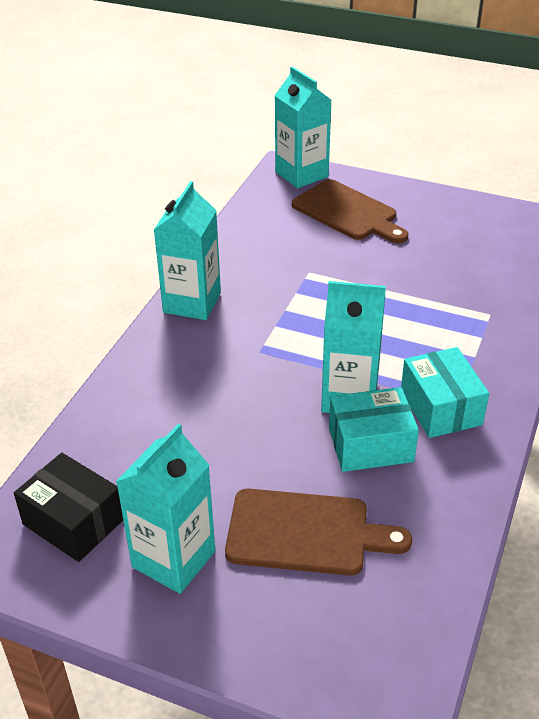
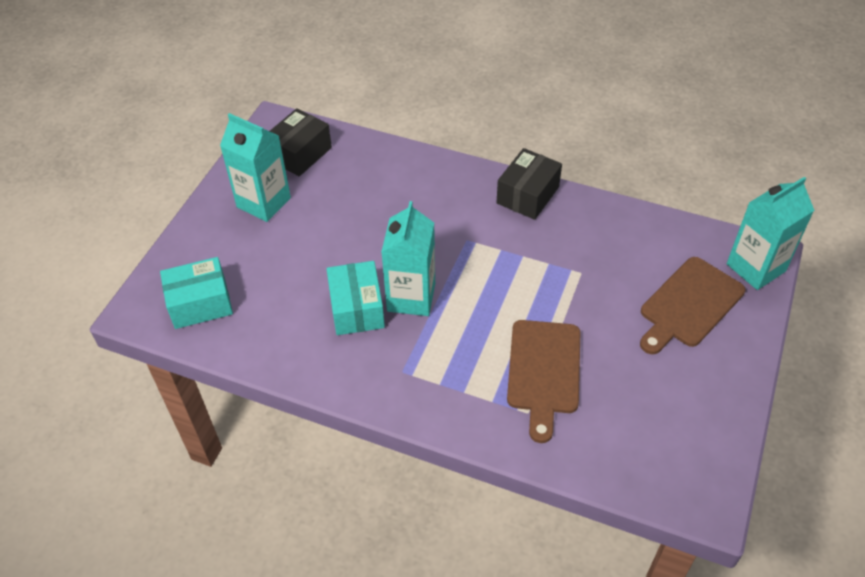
camera: 90 degrees right, 10 degrees up
(192, 302) = (527, 195): turquoise carton -> black box
(305, 532) = (276, 268): brown cutting board -> brown cutting board (544, 371)
(440, 407) = (397, 359): turquoise box -> turquoise box (200, 303)

